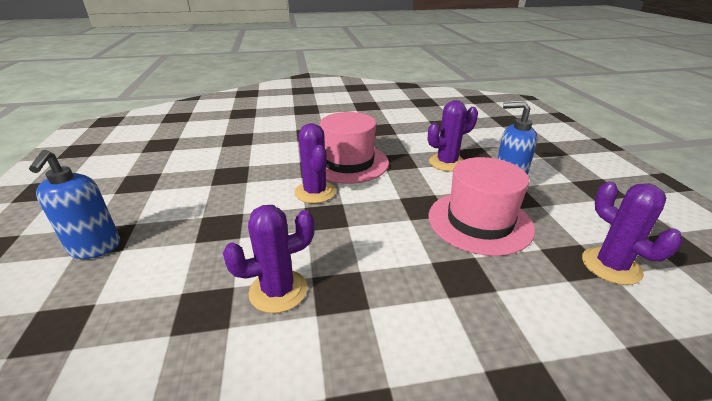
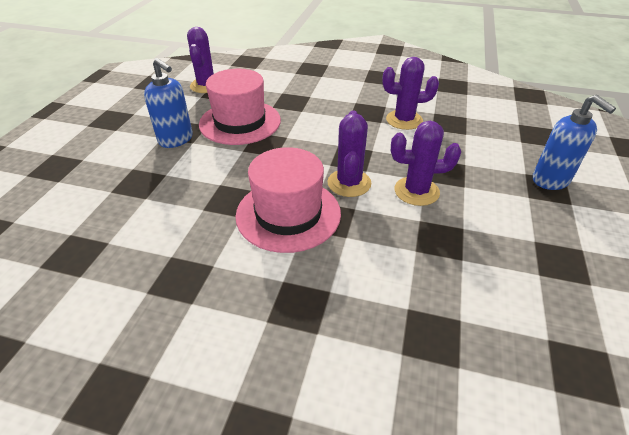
camera: 155 degrees left, 10 degrees up
(95, 248) = (551, 180): blue soap dispenser -> blue soap dispenser turned 135 degrees clockwise
(447, 163) = (183, 180): purple cactus -> purple cactus (416, 191)

